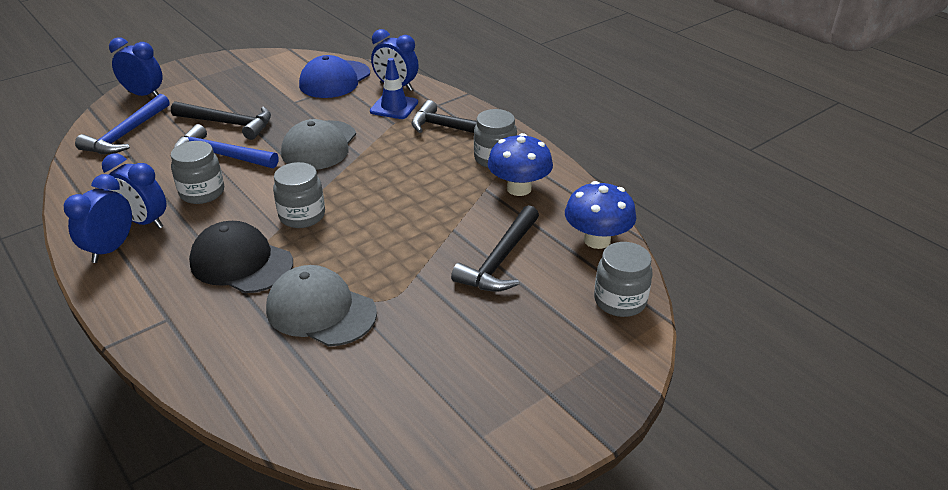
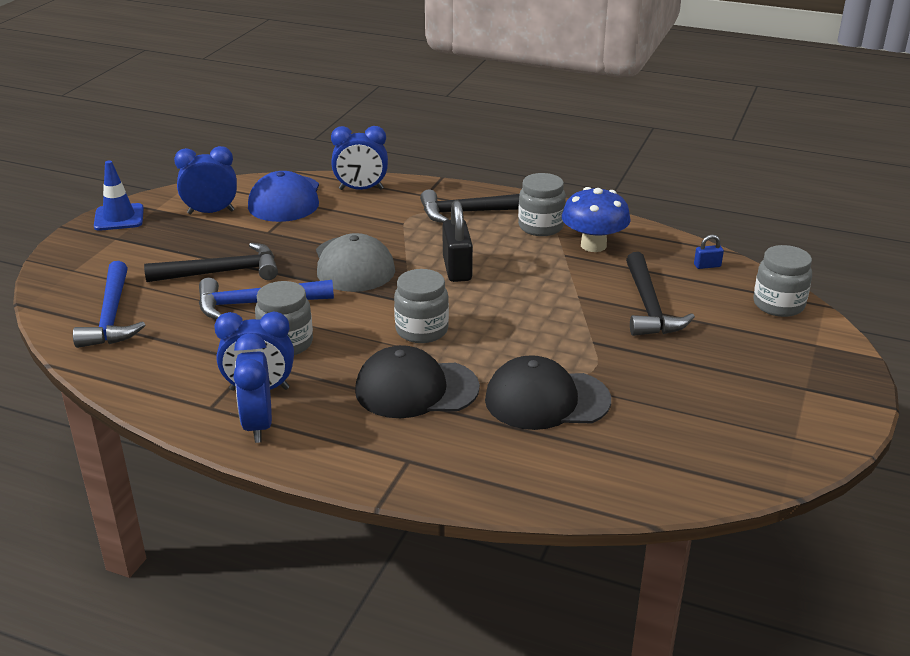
camera: 30 degrees left, 5 degrees down
(144, 95) = (74, 272): blue clock -> blue clock (211, 212)
(321, 311) = (546, 400): grey cap -> black cap
(388, 174) = (457, 269): none -> black padlock
(394, 107) = (384, 208): blue traffic cone -> blue traffic cone (119, 217)
(597, 240) = (707, 266): blue mushroom -> blue padlock

